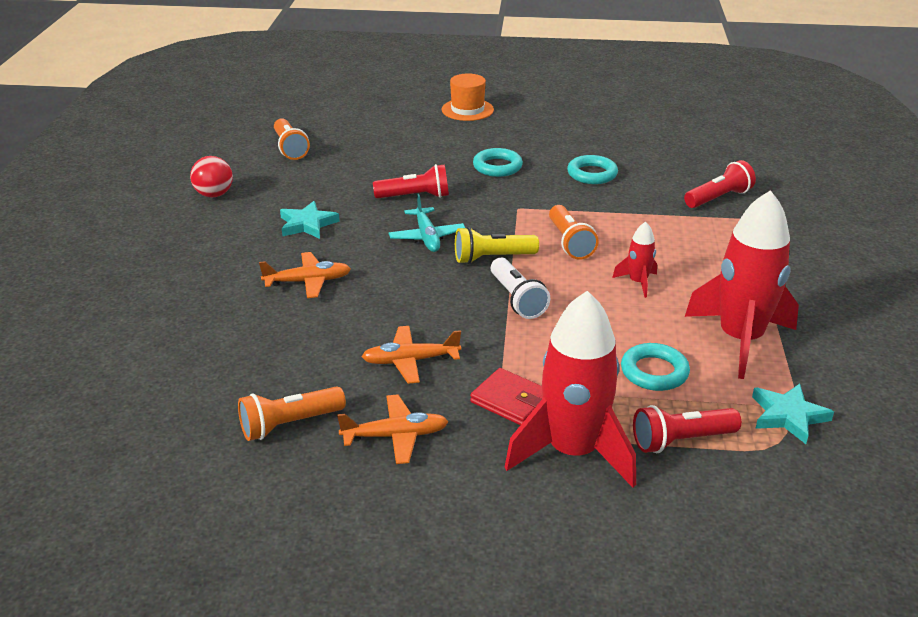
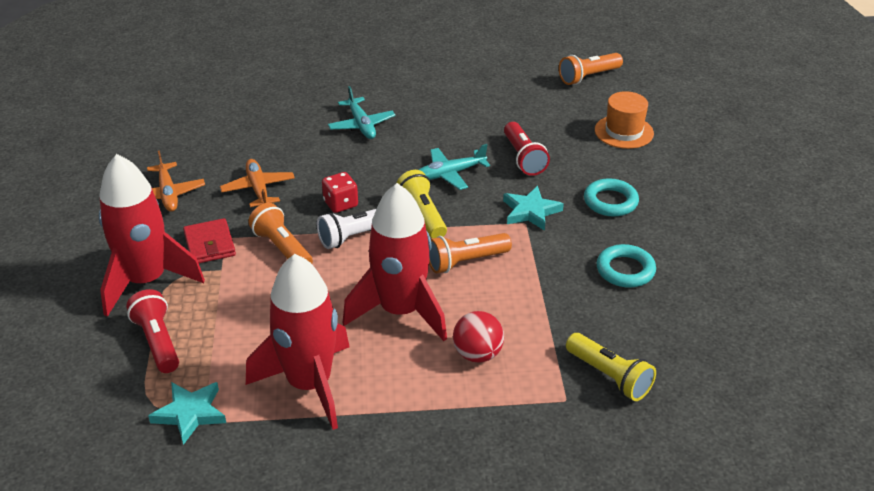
camera: 80 degrees right, 5 degrees up
(214, 194) = (486, 58): red ball -> red ball (477, 354)
(289, 424) = (181, 148): orange flashlight -> orange flashlight (282, 248)
(307, 224) = (452, 109): turquoise star -> turquoise star (531, 211)
(308, 282) = (361, 125): orange plane -> turquoise plane
(458, 305) = (340, 204): none -> red dice
(467, 110) = (742, 168): orange hat -> orange hat (624, 132)
(511, 400) = (209, 244): red wallet -> red wallet turned 45 degrees counterclockwise
(638, 282) = (400, 311): red rocket -> red rocket, size x2.20
(654, 372) = (252, 325): turquoise ring -> none
(718, 198) = (609, 377): red flashlight -> yellow flashlight

